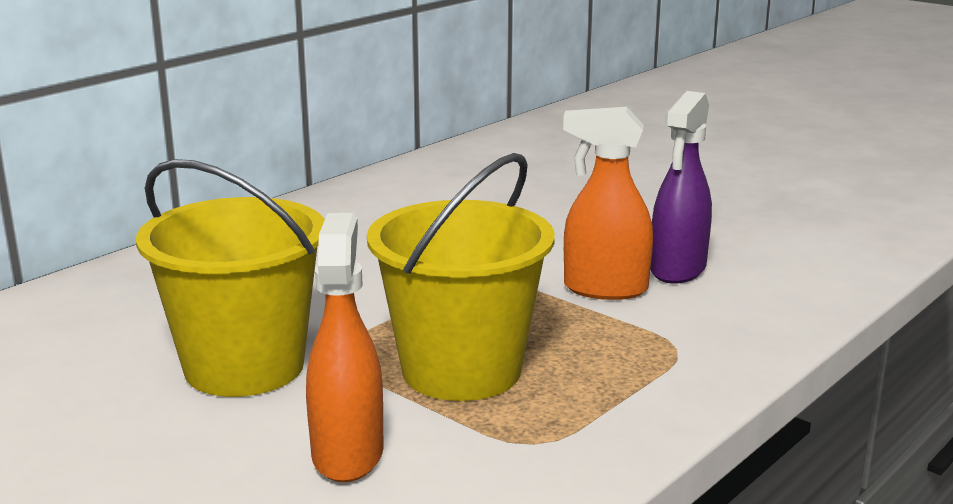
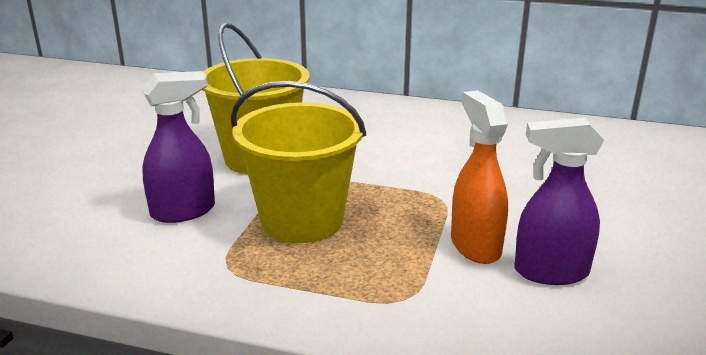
camera: 65 degrees right, 5 degrees up
(347, 454) = (184, 211): orange spray bottle -> purple spray bottle

